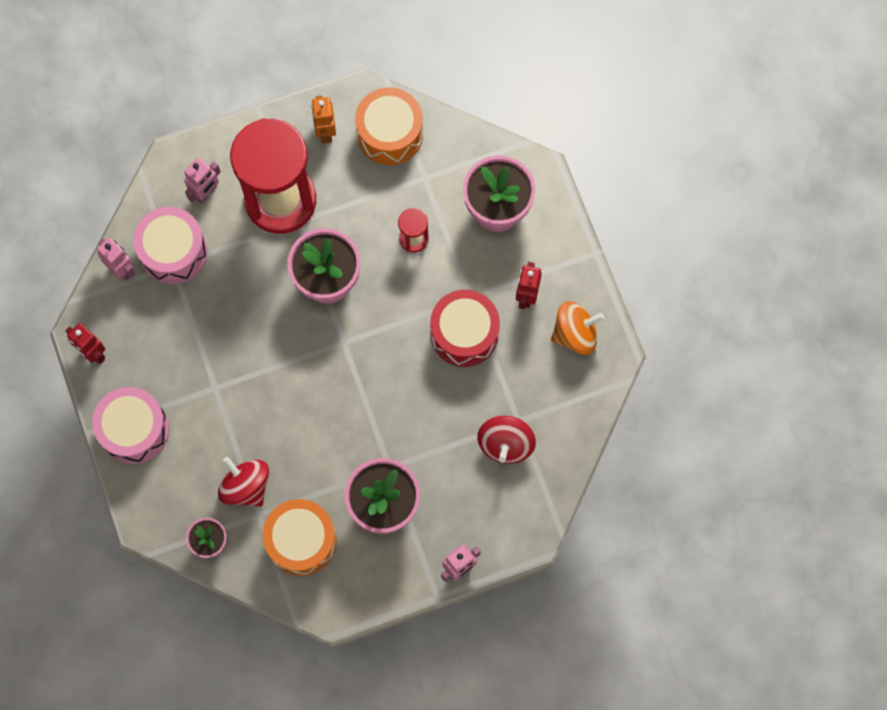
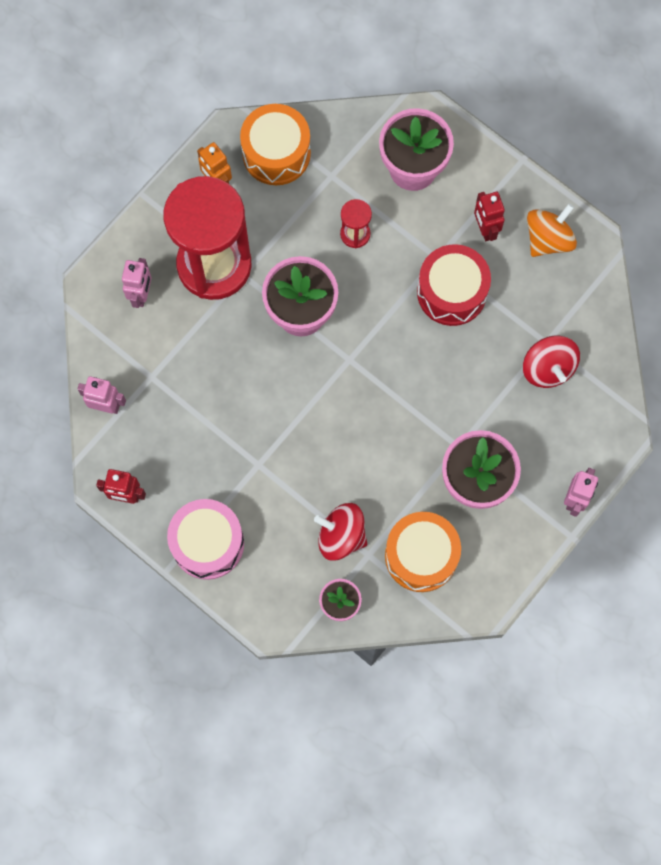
camera: 30 degrees left, 0 degrees up
(173, 252) = (144, 364): pink drum -> none

